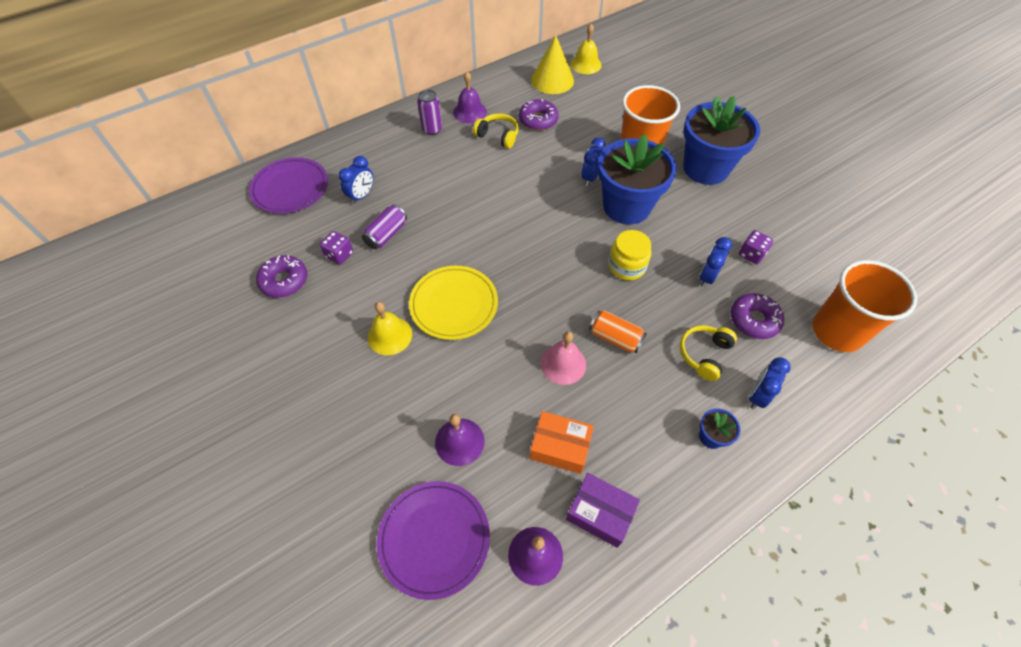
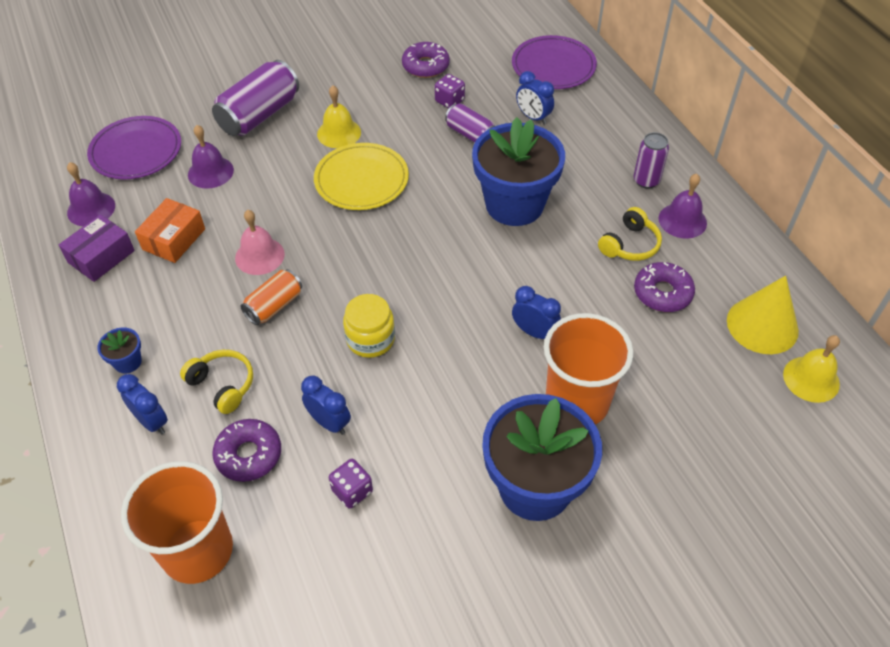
camera: 100 degrees right, 5 degrees down
(364, 417) = (259, 115): none -> purple can
(626, 206) = (472, 362): blue flower pot -> blue flower pot (514, 204)

